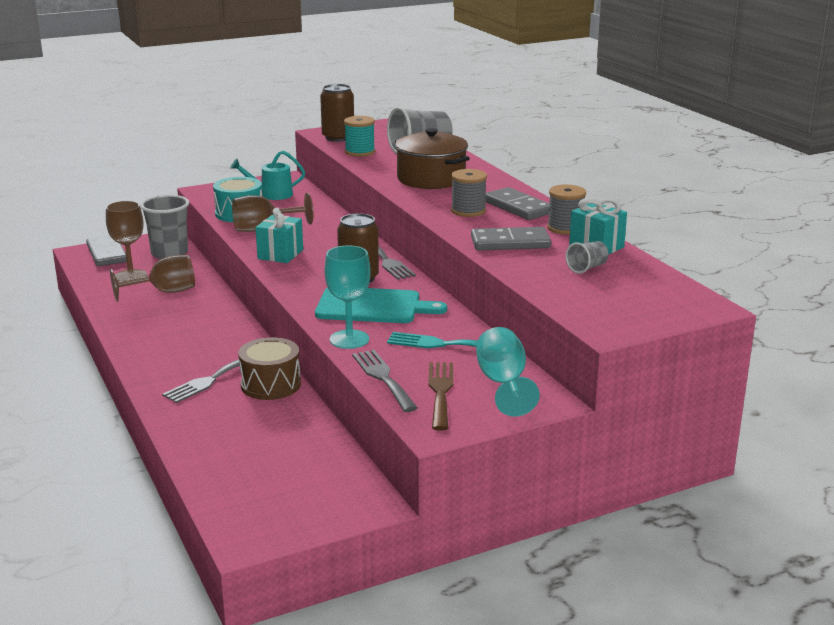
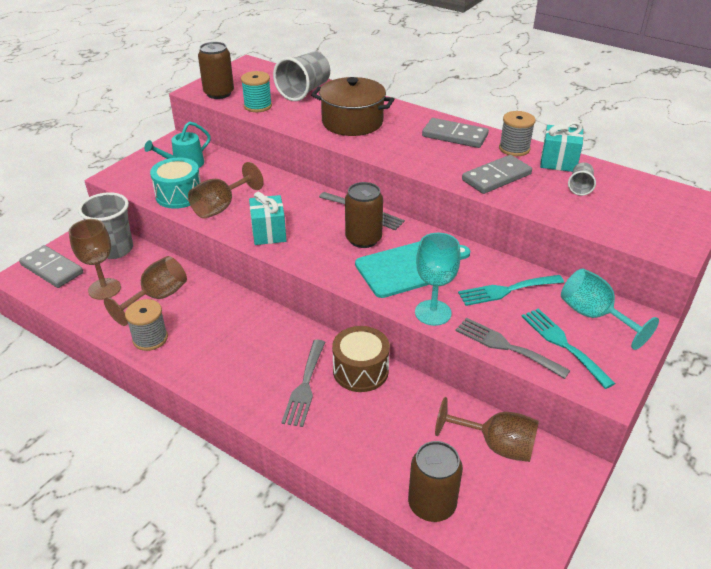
camera: 30 degrees left, 15 degrees up
(217, 482) = (432, 504): none -> brown can
(324, 468) = (496, 445): none -> brown goblet
(440, 392) = (563, 344): brown fork -> turquoise fork
(468, 211) = (424, 150): grey spool -> grey spool (150, 338)

